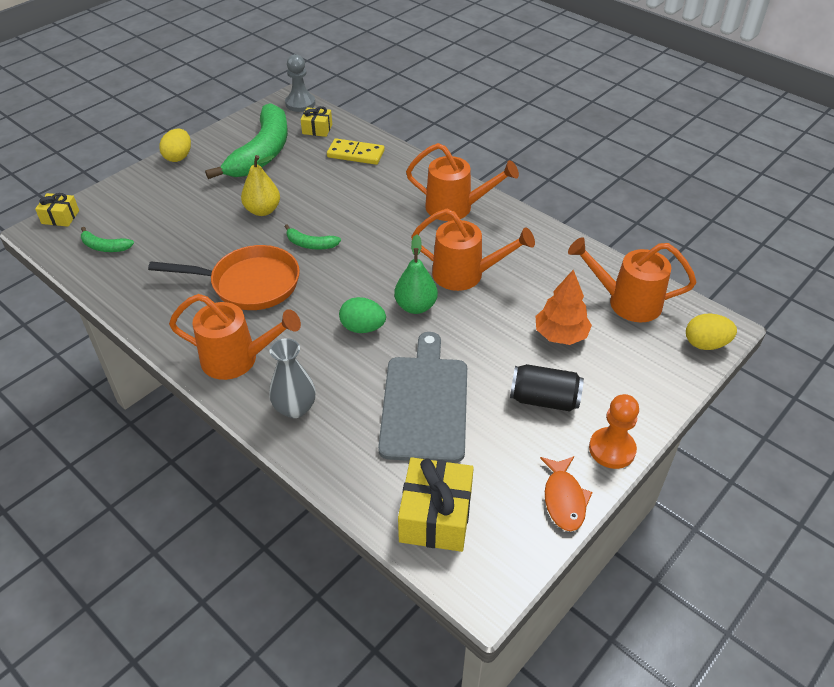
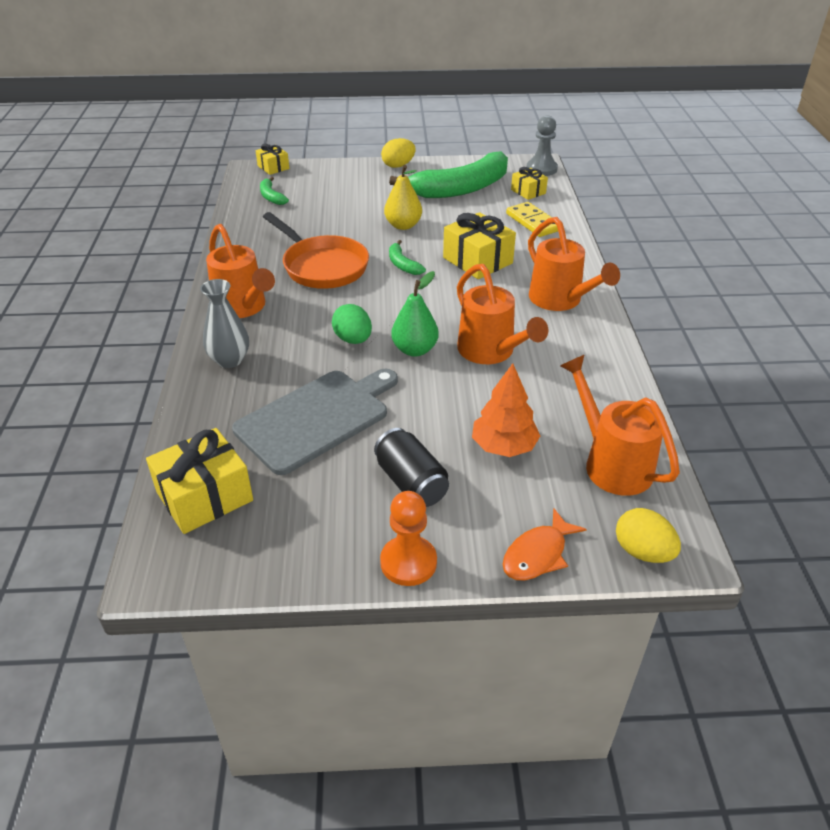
camera: 45 degrees right, 5 degrees down
(360, 208) = (477, 260): none -> yellow gift
(564, 499) = (310, 564): orange fish -> orange fish (538, 554)

